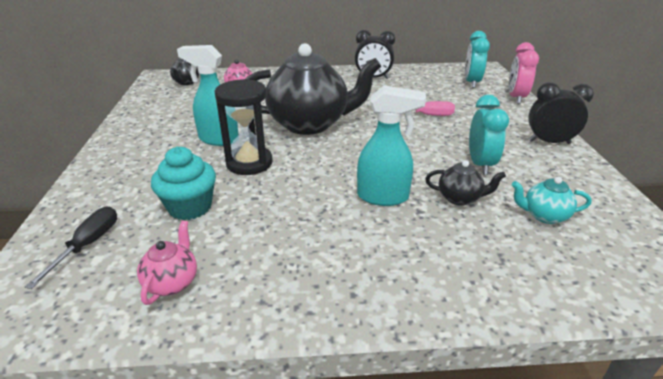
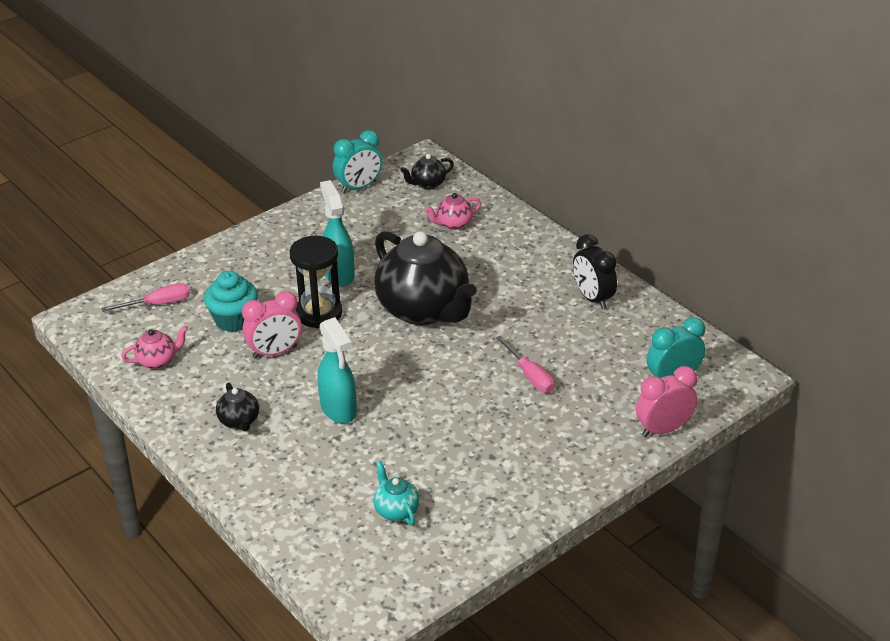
camera: 55 degrees right, 5 degrees up
(88, 245) = (158, 304): black screwdriver -> pink screwdriver
(266, 201) = (275, 352): none -> pink clock
(460, 198) = (378, 453): black teapot -> black teapot (239, 421)
(480, 164) = (454, 448): turquoise clock -> turquoise clock (359, 187)
(549, 142) = (556, 484): black clock -> none

